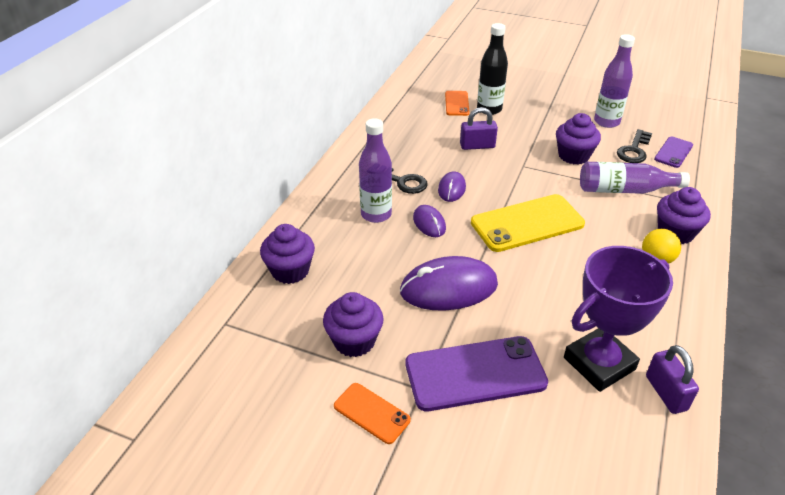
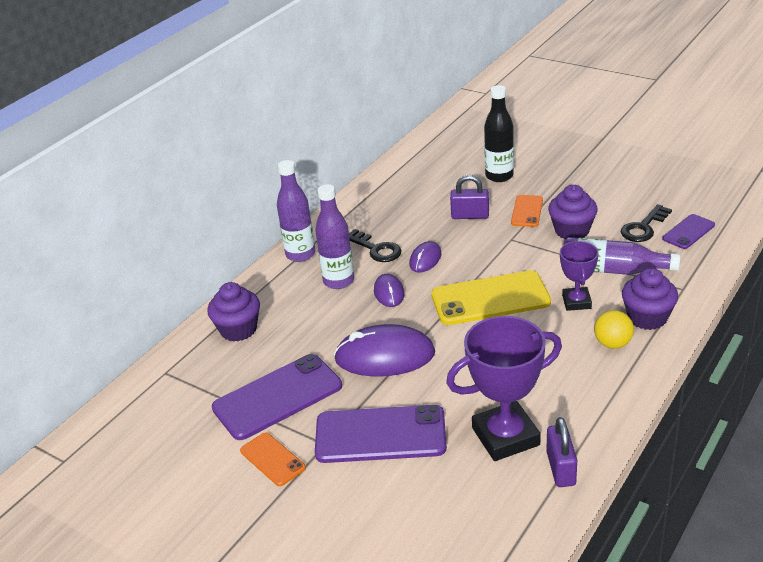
camera: 15 degrees right, 5 degrees down
(354, 341) = (277, 397): purple cupcake -> purple phone
(457, 103) = (466, 168): orange phone -> orange phone (527, 211)
(606, 122) = (626, 195): purple bottle -> purple bottle (300, 254)
(606, 221) = (576, 302): none -> purple trophy

